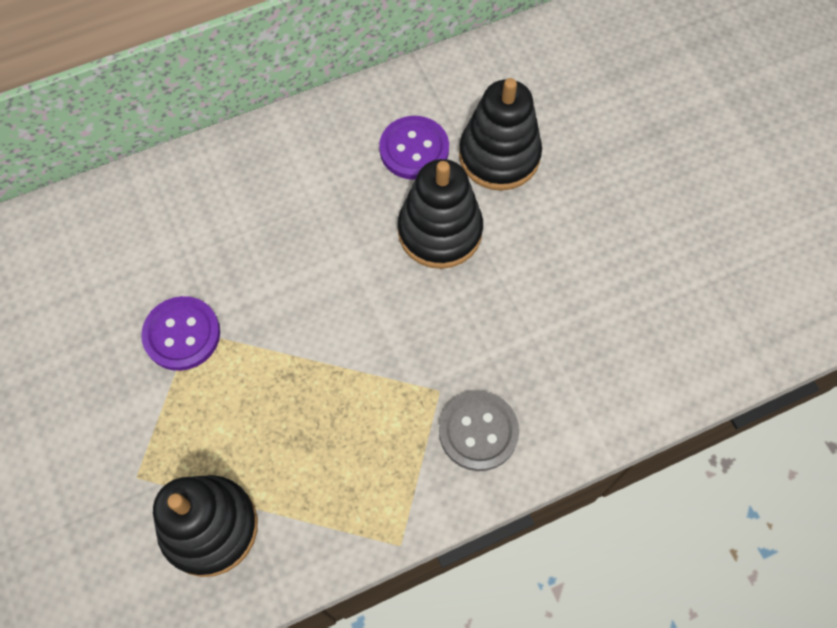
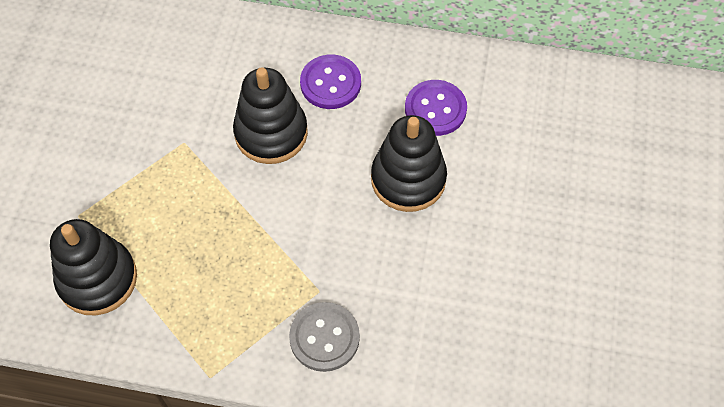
camera: 35 degrees right, 5 degrees down
(182, 334) = (176, 140): purple button -> purple button (330, 83)
(499, 156) = (496, 151): black stacking toy -> black stacking toy (271, 133)

